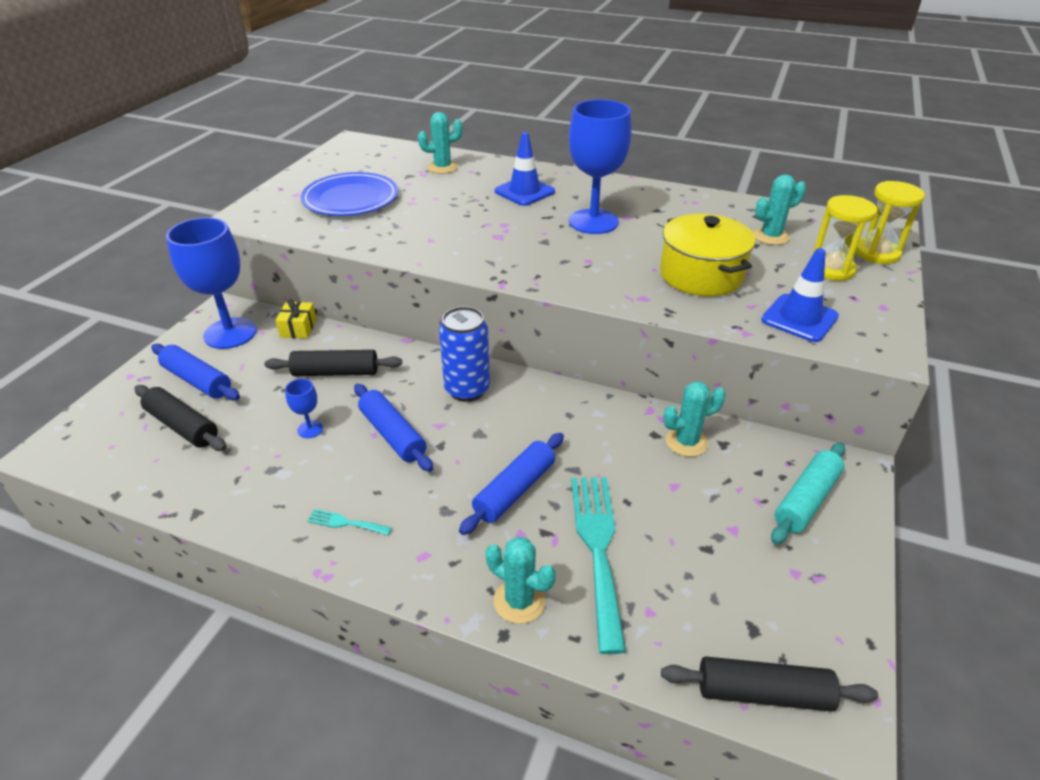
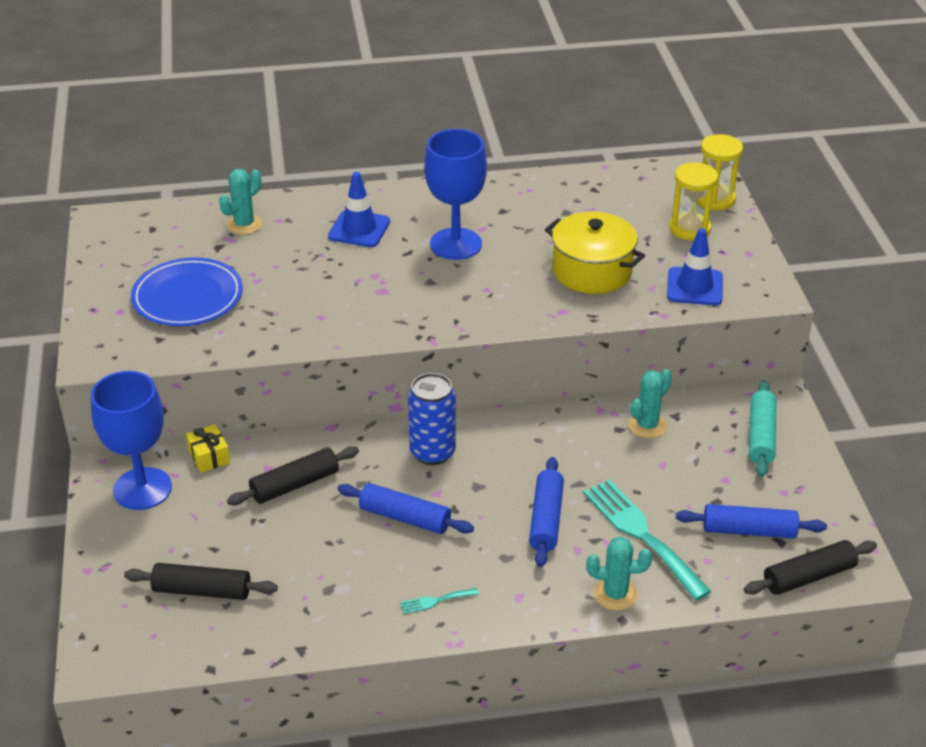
camera: 30 degrees left, 0 degrees up
(197, 380) = (165, 546): blue rolling pin -> blue rolling pin (749, 530)
(310, 429) = (326, 543): blue goblet -> none
(771, 236) = (621, 209): turquoise cactus -> none

